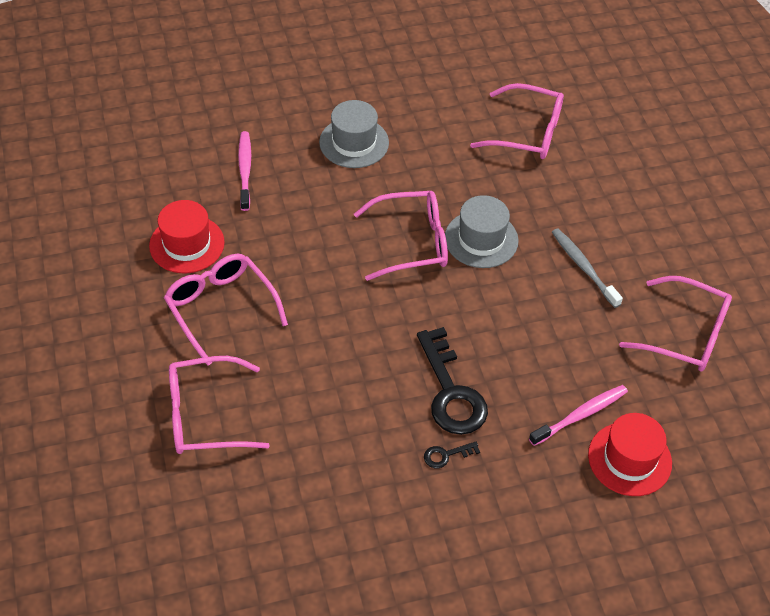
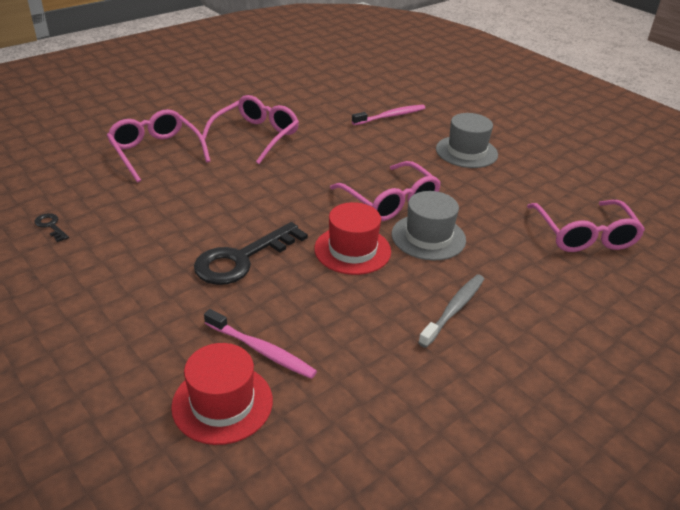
camera: 65 degrees right, 15 degrees down
(187, 244) = (303, 111): red hat -> red hat (352, 250)
(446, 455) = (170, 272): black key -> black key (51, 226)
(685, 334) = (428, 415): pink glasses -> none

